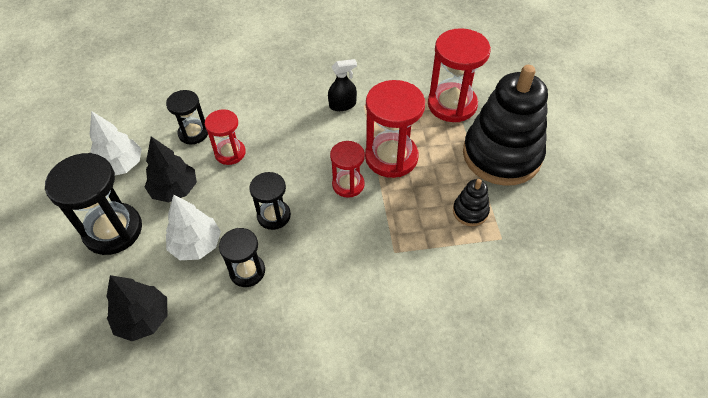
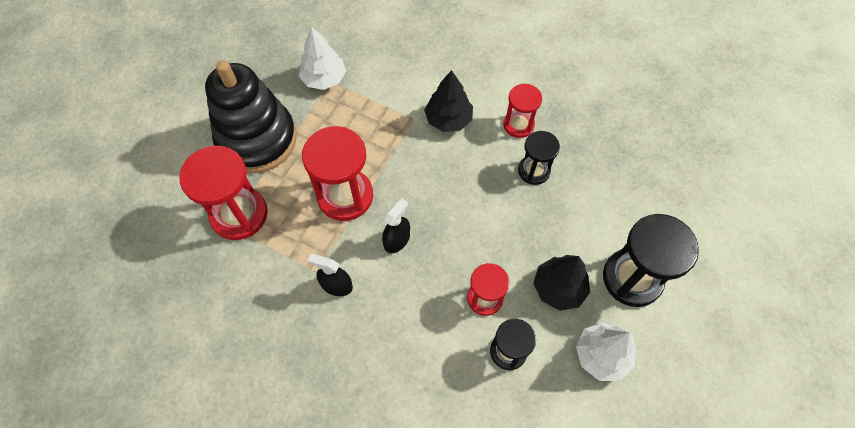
camera: 145 degrees left, 10 degrees up
(143, 319) = (631, 181): black tree -> black tree (448, 119)
(196, 245) = (563, 218): white tree -> white tree (324, 79)
(274, 216) = (485, 204): black hourglass -> none
(324, 152) = (397, 240): none -> black spray bottle
(348, 184) = (403, 194): red hourglass -> red hourglass (518, 125)
(470, 211) = (332, 112): black stacking toy -> none

